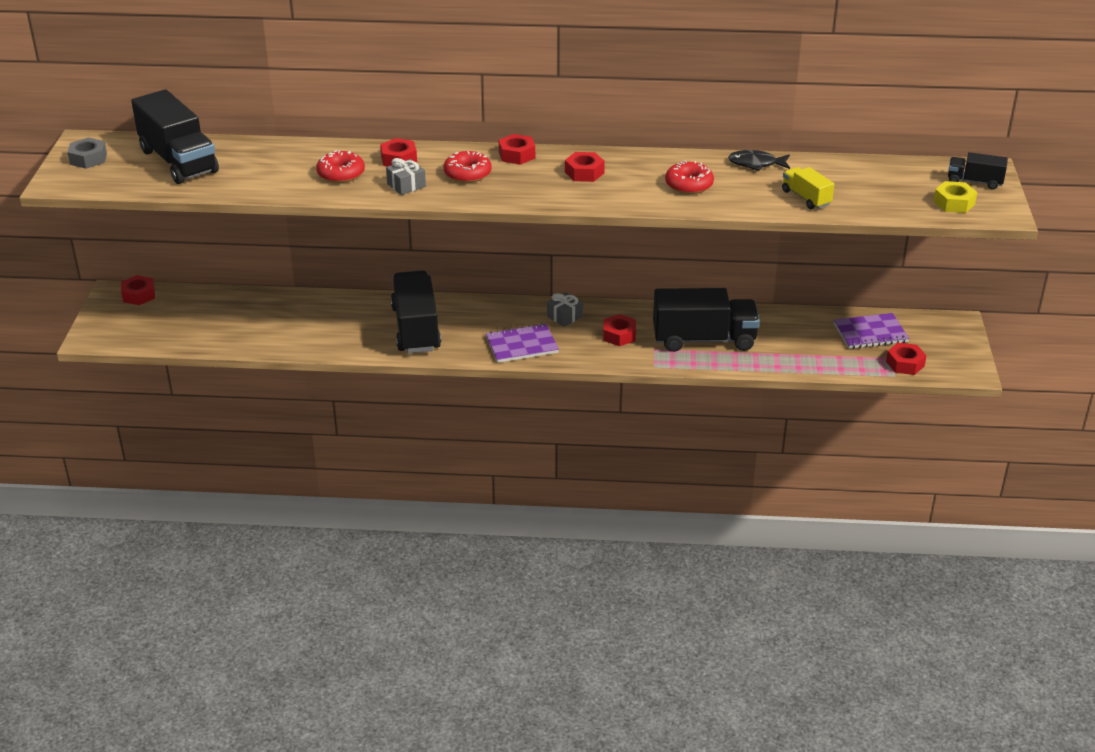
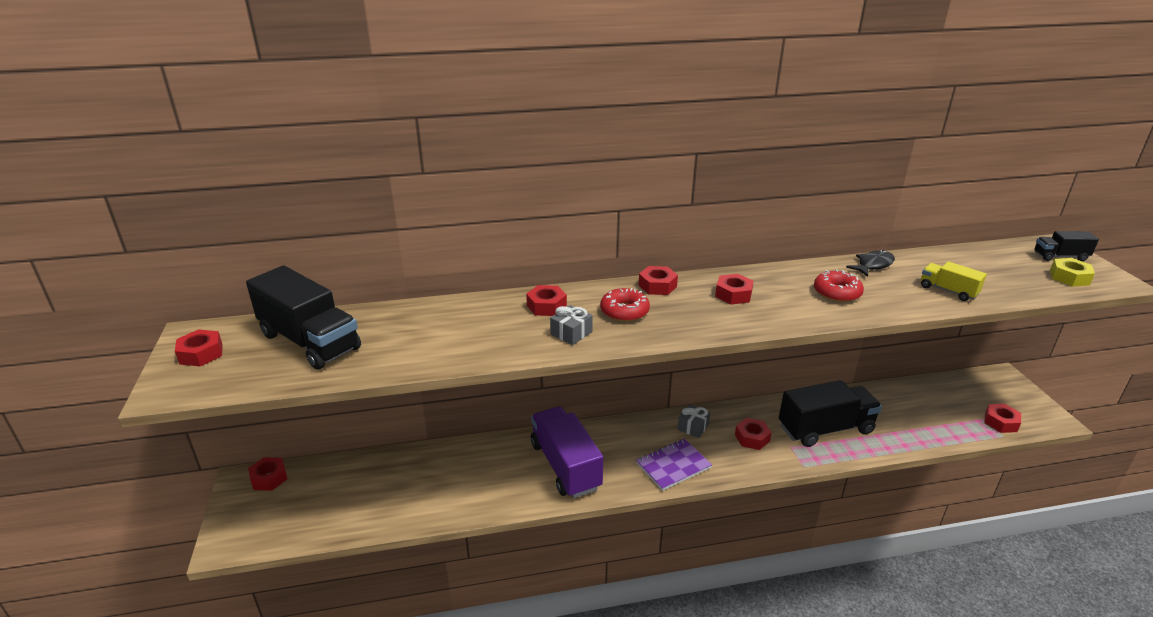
camera: 15 degrees left, 5 degrees down
(88, 159) = (201, 354): grey nut -> red nut
(341, 174) = (496, 330): red donut -> none
(416, 329) = (565, 466): black truck -> purple truck
(756, 164) = (873, 265): black fish -> black fish turned 150 degrees clockwise
(870, 333) = (949, 397): purple notebook -> none

